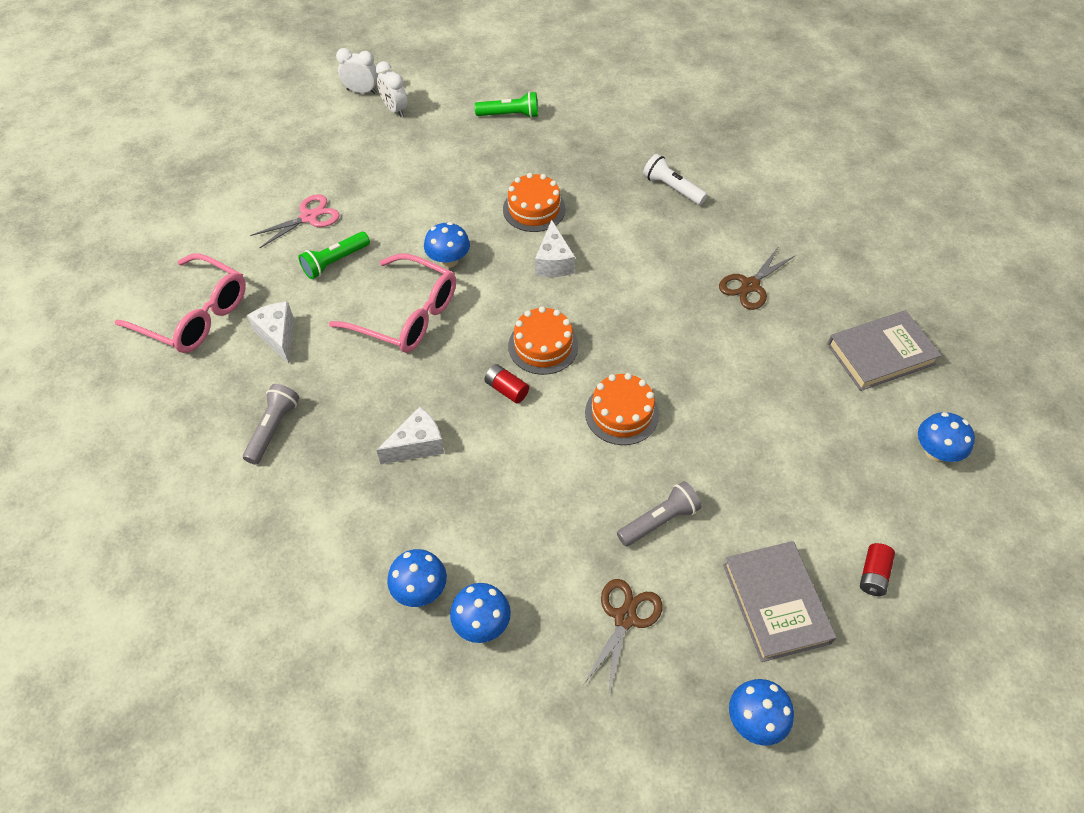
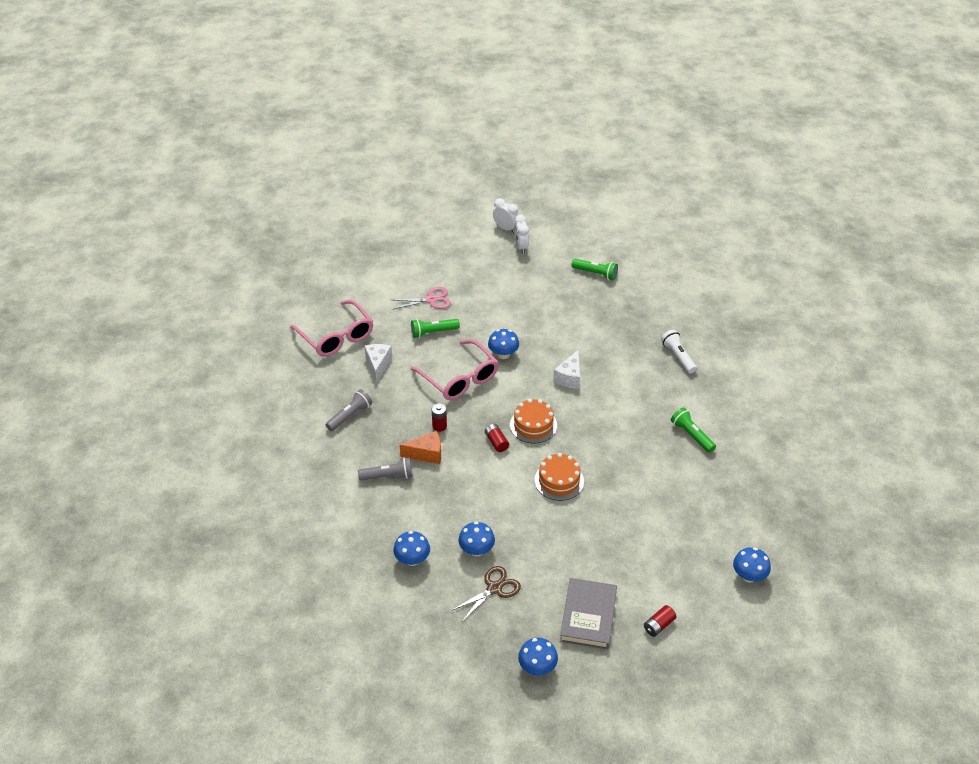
camera: 25 degrees right, 10 degrees down
(414, 396) = (439, 426): none -> red battery
(417, 445) = (426, 454): white cheese -> orange cheese
(420, 589) = (388, 529): blue mushroom -> blue mushroom (476, 550)
(534, 209) = (576, 340): orange cake -> none
(659, 521) = (545, 547): grey flashlight -> grey flashlight (388, 476)
(750, 285) = (691, 435): brown scissors -> green flashlight
(880, 354) = (753, 507): grey book -> none

